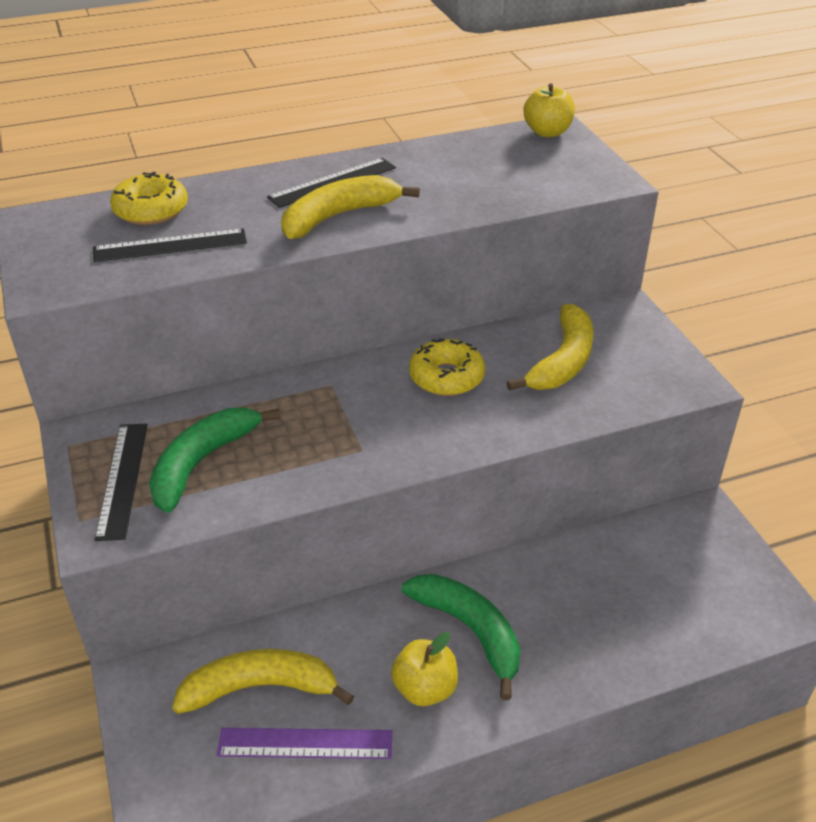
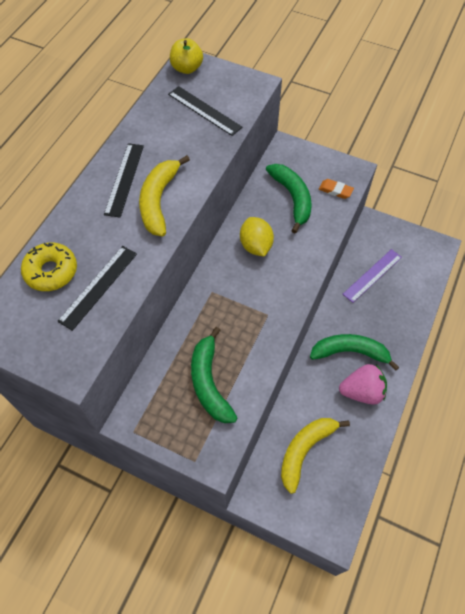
camera: 45 degrees left, 20 degrees up
(122, 479) = (185, 423): black ruler -> black ruler (204, 110)
(305, 743) = (347, 455): purple ruler -> purple ruler (372, 275)
(425, 688) = (362, 391): yellow apple -> pink strawberry
(446, 377) = (256, 246): yellow donut -> yellow lemon
(562, 361) = (292, 198): yellow banana -> green banana
(636, 388) = (335, 190): none -> orange eraser

